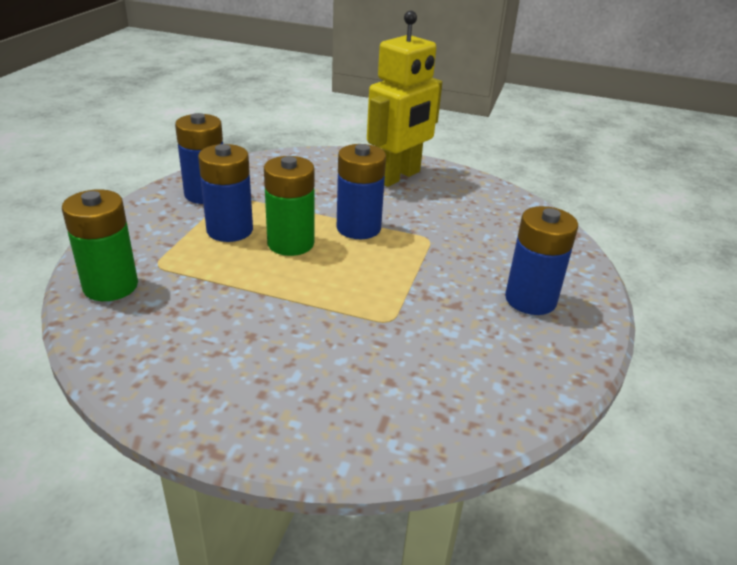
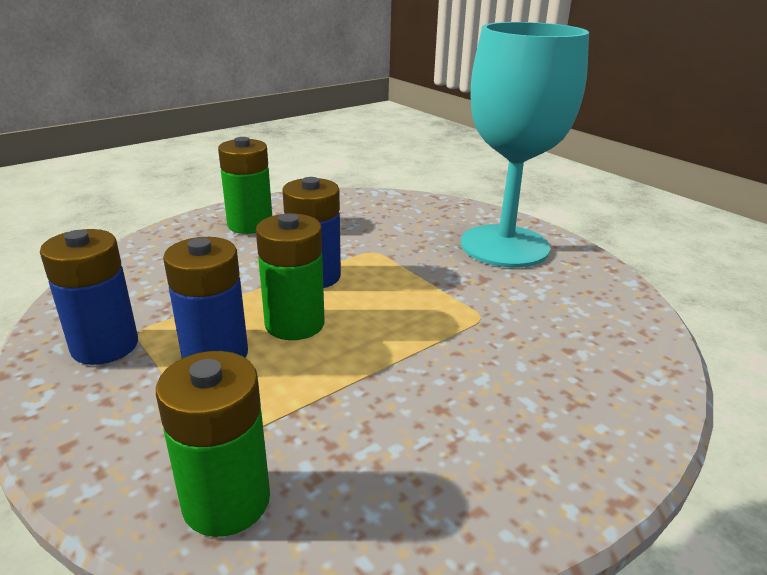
camera: 55 degrees left, 5 degrees down
(398, 176) = (250, 225): yellow robot -> green battery
(530, 300) = (504, 246): blue battery -> turquoise goblet

